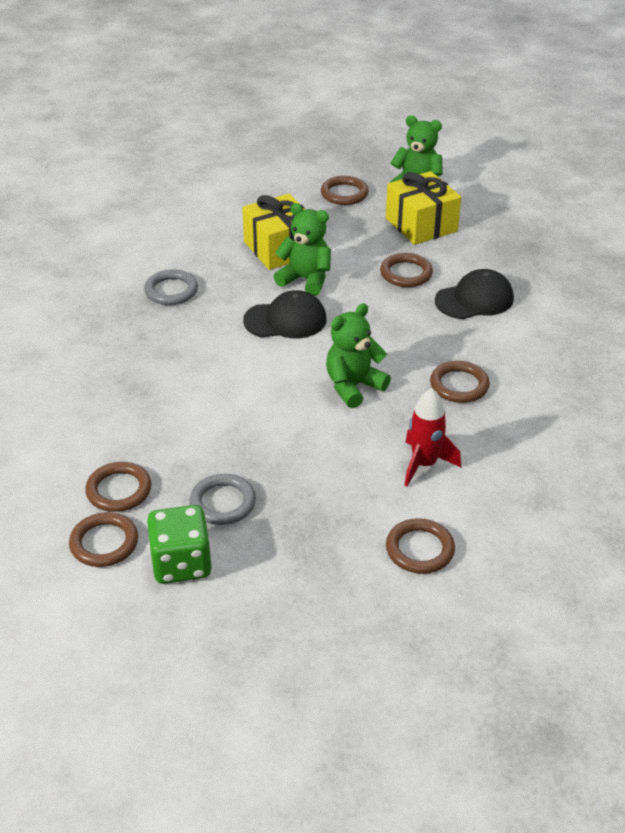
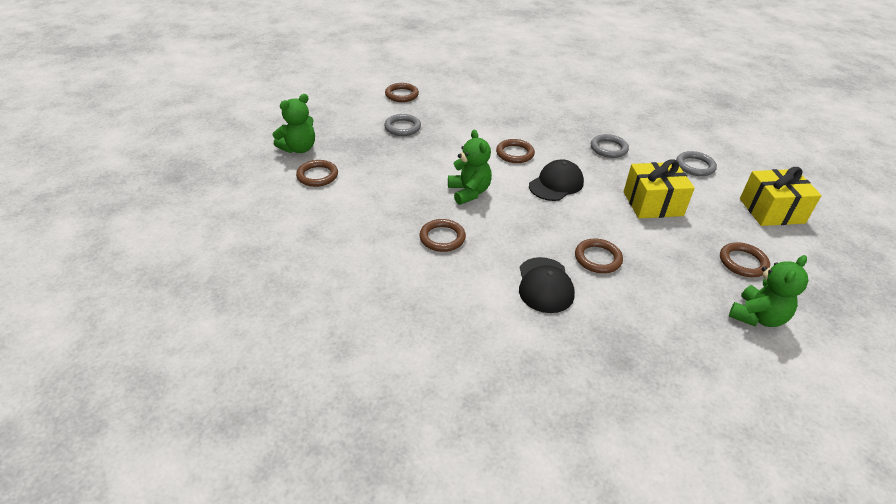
camera: 110 degrees right, 0 degrees up
(119, 490) = (434, 103): brown ring -> brown ring (515, 153)
(177, 226) = (695, 166): none -> grey ring
(181, 563) = (372, 110): green dice -> none
(285, 320) = (556, 184): black cap -> black cap turned 150 degrees counterclockwise
(306, 280) = (604, 205): green teddy bear -> green teddy bear (299, 149)
(421, 225) = (678, 294): yellow gift -> yellow gift (771, 211)
(424, 464) = (378, 198): red rocket -> none

